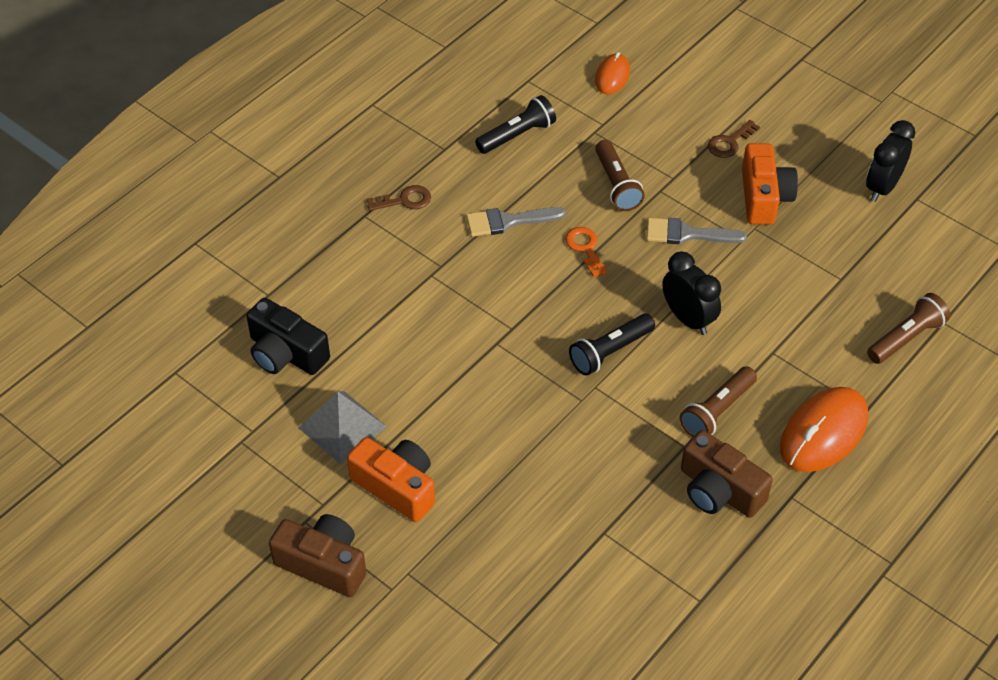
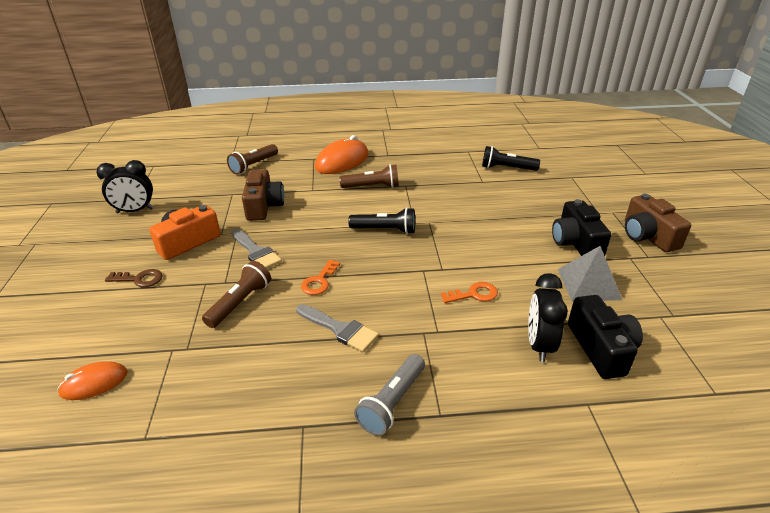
camera: 135 degrees left, 15 degrees down
(396, 487) = (576, 242): orange camera -> black camera
(404, 200) = (392, 402): brown key -> grey flashlight
(437, 334) = (474, 294): none -> orange key
(517, 135) = (235, 390): black flashlight -> black flashlight (507, 168)
(688, 319) = (325, 220): black clock -> black clock (539, 345)
(719, 490) = (413, 168): brown camera -> brown camera (263, 206)
(823, 433) = (342, 161): orange mouse -> orange mouse turned 45 degrees counterclockwise
(906, 338) = (253, 165): brown flashlight -> brown flashlight turned 60 degrees counterclockwise

